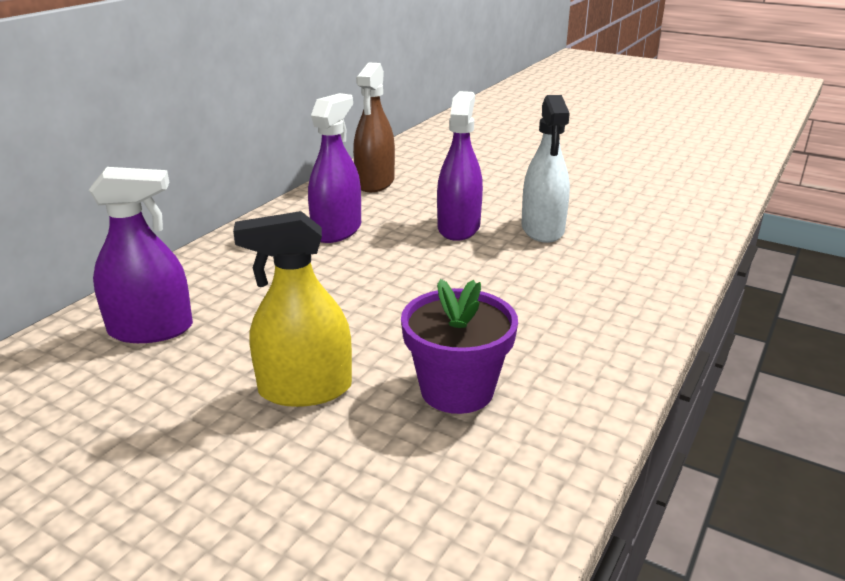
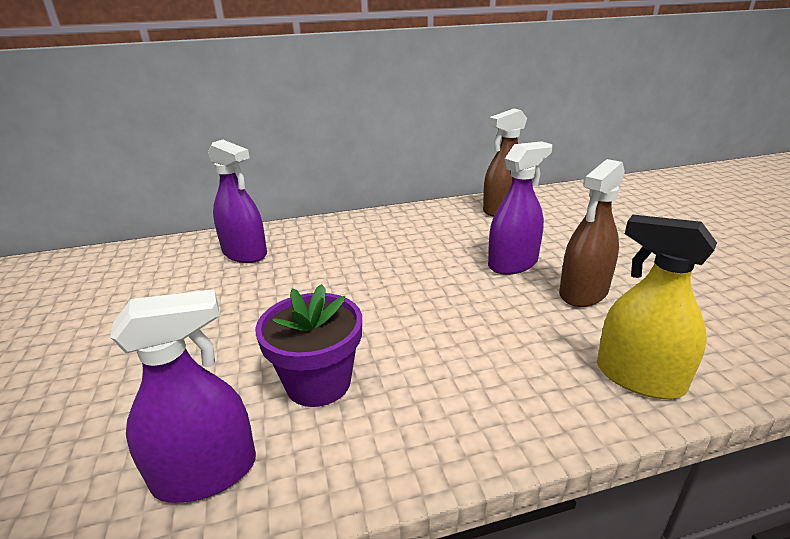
camera: 45 degrees right, 0 degrees up
(305, 389) = (247, 327): yellow spray bottle -> yellow spray bottle (639, 378)
(337, 230) = (425, 234): purple spray bottle -> purple spray bottle (205, 473)
(542, 229) = (583, 292): white spray bottle -> brown spray bottle

